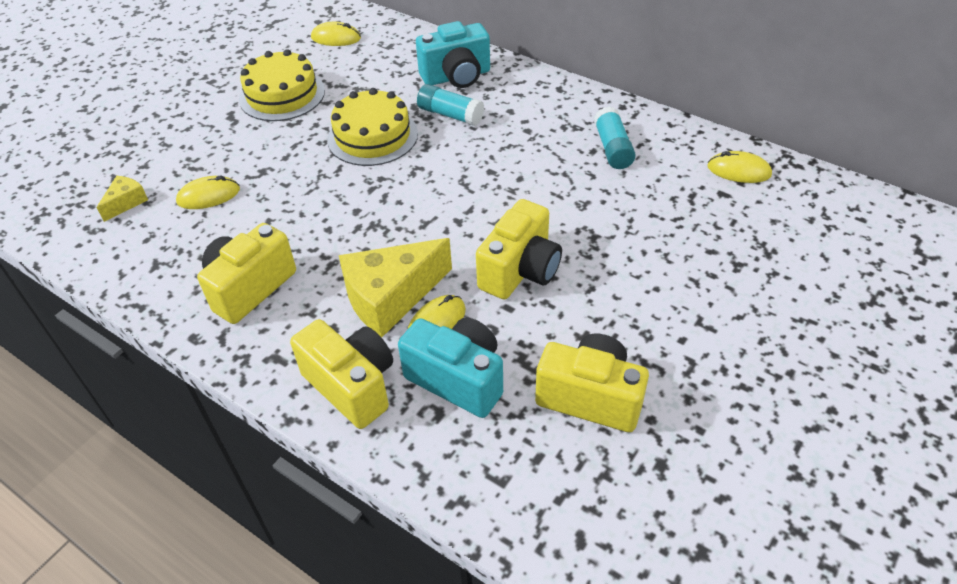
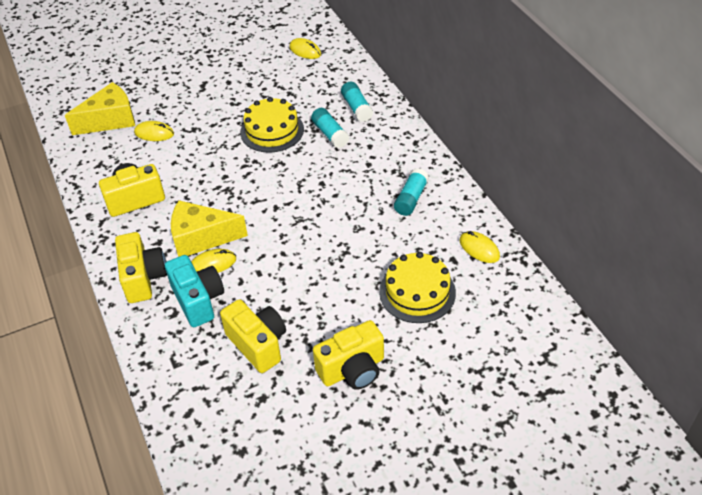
camera: 30 degrees right, 0 degrees up
(126, 203) = (110, 120): yellow cheese -> yellow cheese, size x2.07
(282, 95) = (242, 81): yellow cake -> yellow cake (417, 292)
(456, 77) = (356, 108): turquoise camera -> turquoise glue stick
(520, 271) = (284, 254): yellow camera -> yellow camera (352, 369)

